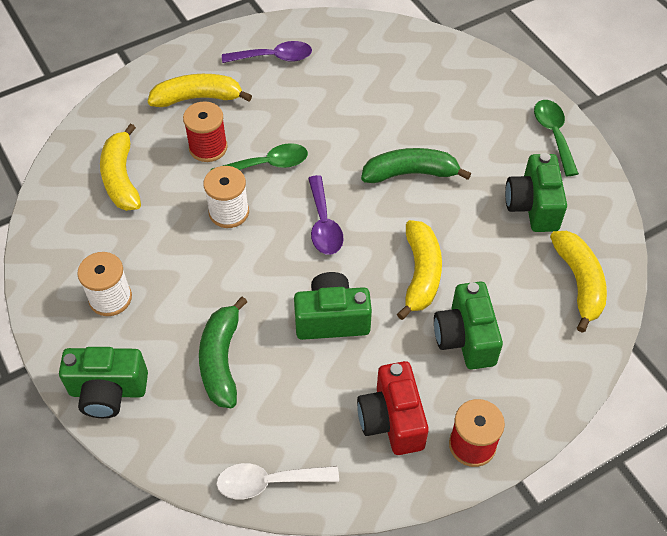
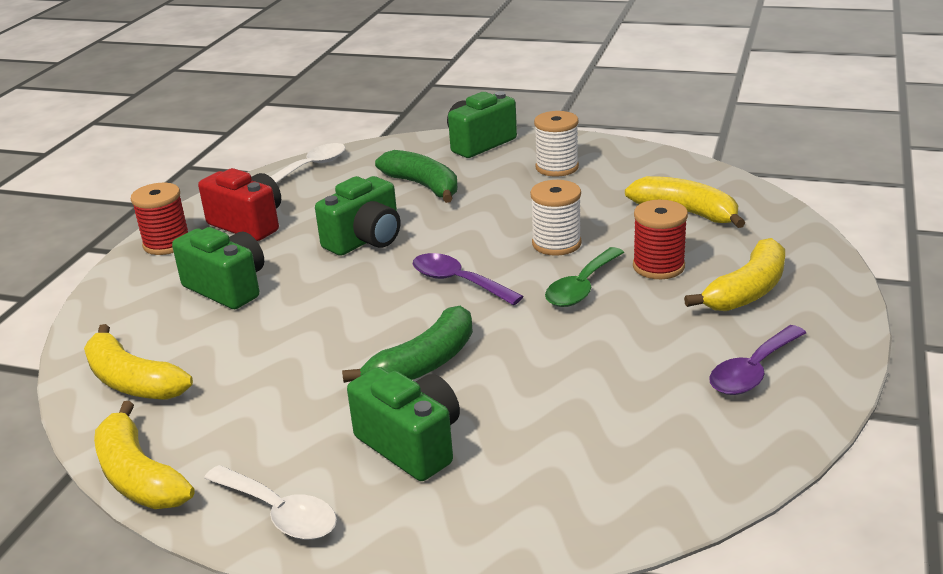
camera: 140 degrees right, 25 degrees down
(421, 274) = (316, 301): yellow banana -> yellow banana (139, 476)
(533, 206) = (242, 416): green camera -> green camera (411, 444)
(553, 134) = (280, 513): green spoon -> white spoon

